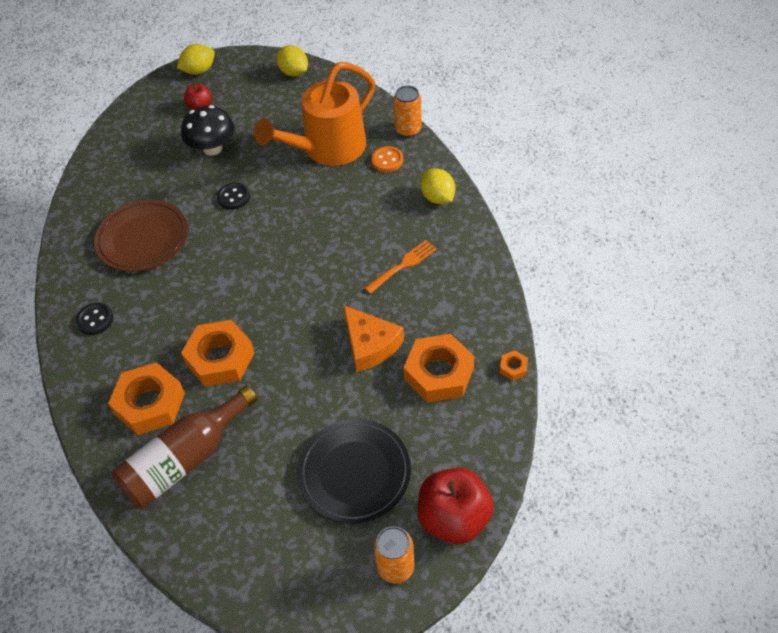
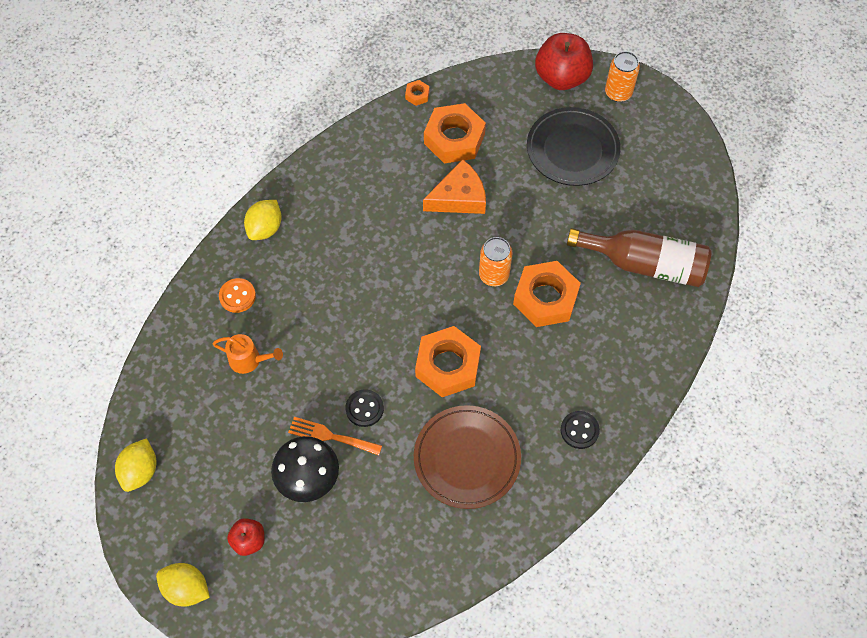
camera: 125 degrees left, 10 degrees up
(150, 404) = (621, 323): orange nut -> orange nut (448, 365)
(328, 149) = (249, 360): orange watering can -> orange watering can, size x0.43
(370, 345) = (459, 197): orange cheese -> orange cheese turned 45 degrees clockwise
(403, 265) = (362, 215): orange fork -> orange fork (330, 436)
(408, 129) = (182, 300): orange can -> orange can (494, 275)

